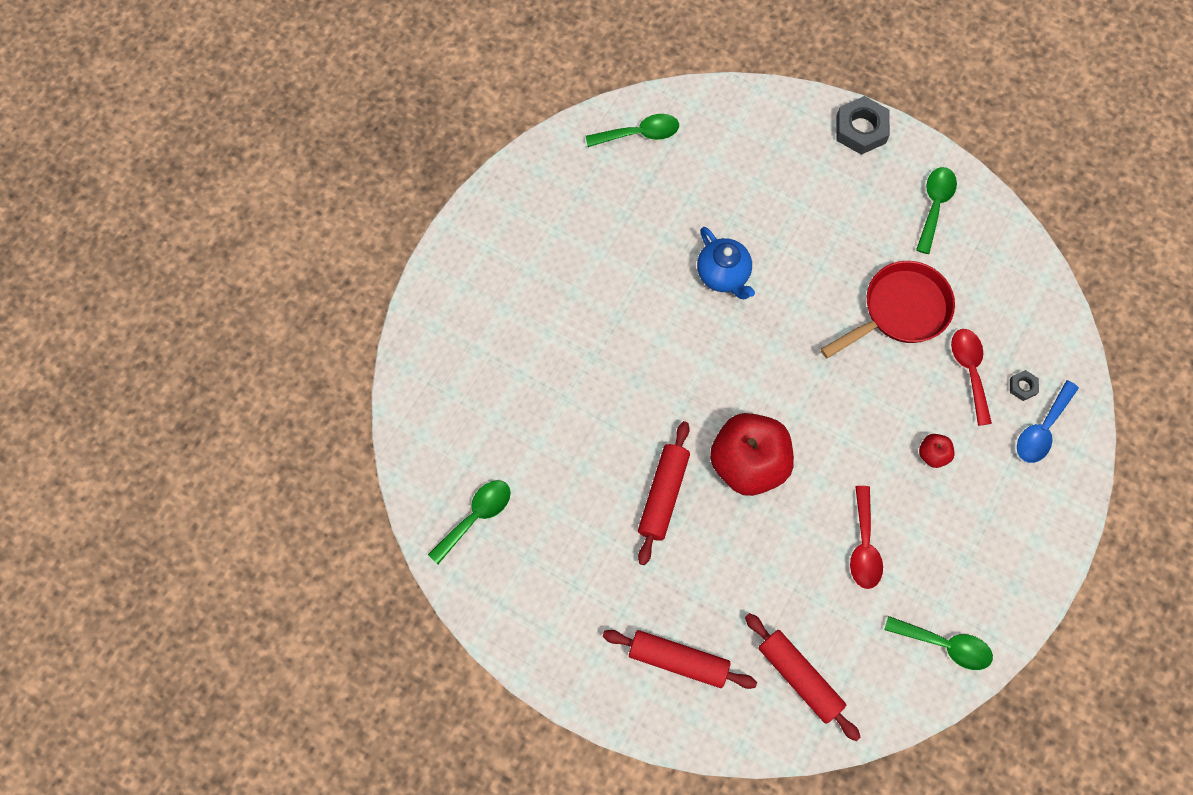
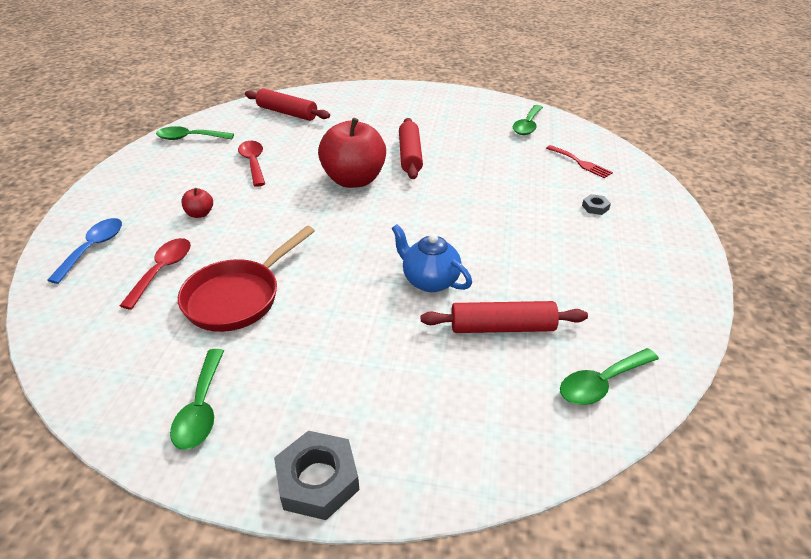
camera: 160 degrees right, 30 degrees down
(466, 407) = (580, 163): none -> red fork
(678, 660) = (365, 105): red rolling pin -> red rolling pin (502, 327)
(969, 370) = (163, 270): red spoon -> red spoon turned 135 degrees counterclockwise
(1022, 387) = (108, 271): grey nut -> grey nut (595, 207)

